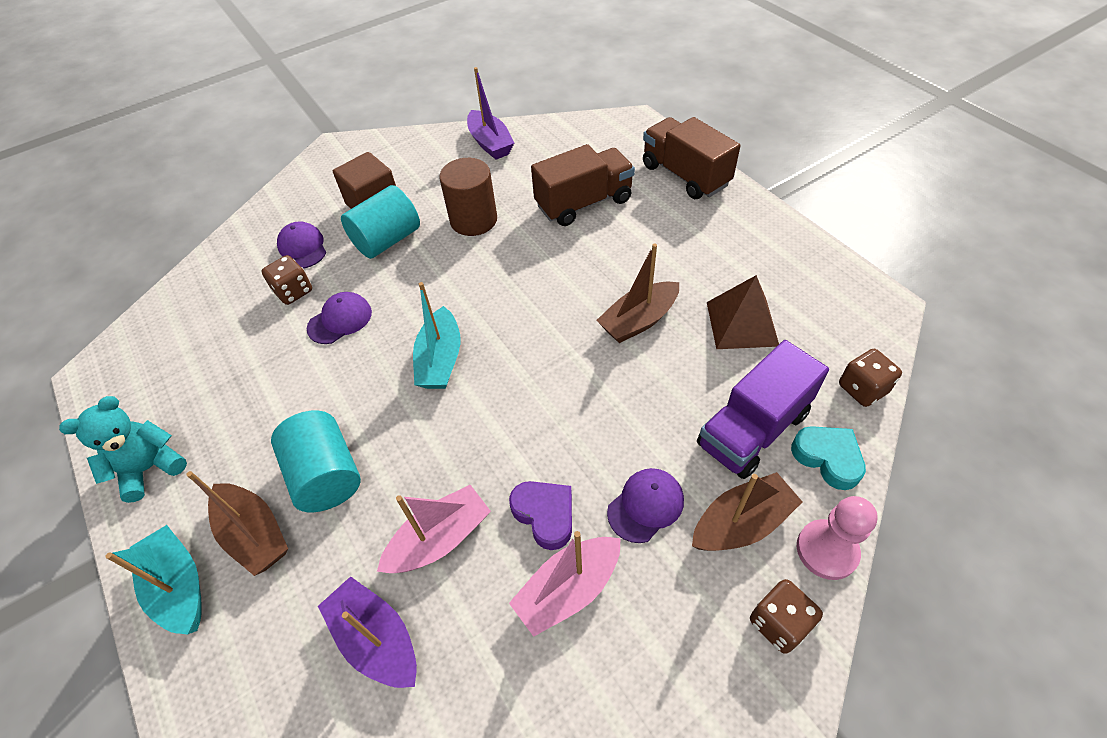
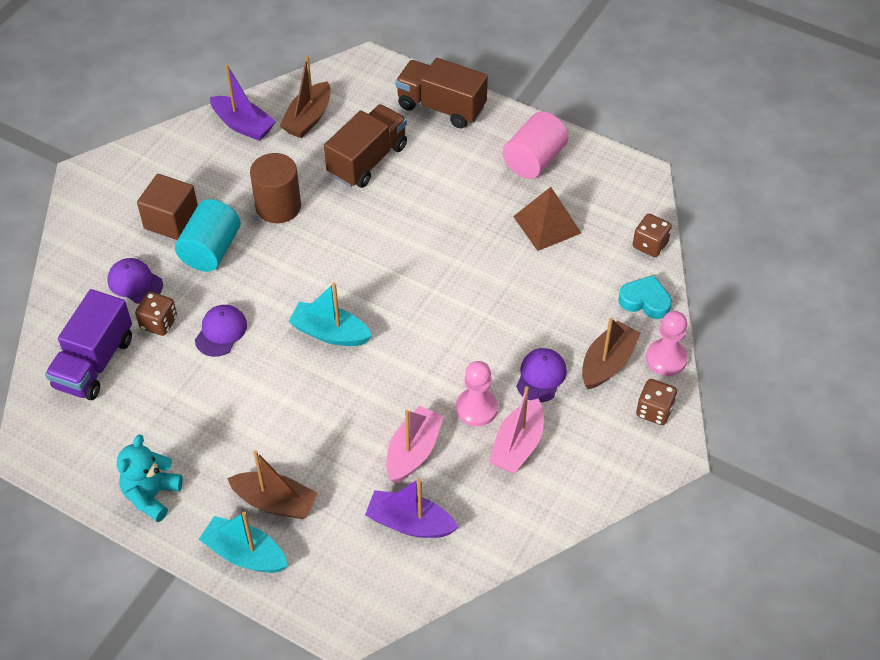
camera: 30 degrees left, 0 degrees up
(326, 475) = (299, 445): turquoise cylinder -> none
(440, 360) = (330, 333): turquoise boat -> turquoise boat turned 135 degrees clockwise
(545, 515) = (476, 408): purple heart -> pink pawn
(639, 320) = (469, 248): brown boat -> brown boat (308, 118)
(752, 429) = (588, 300): purple truck -> purple truck (94, 363)
(759, 251) = (534, 160): none -> pink cylinder

